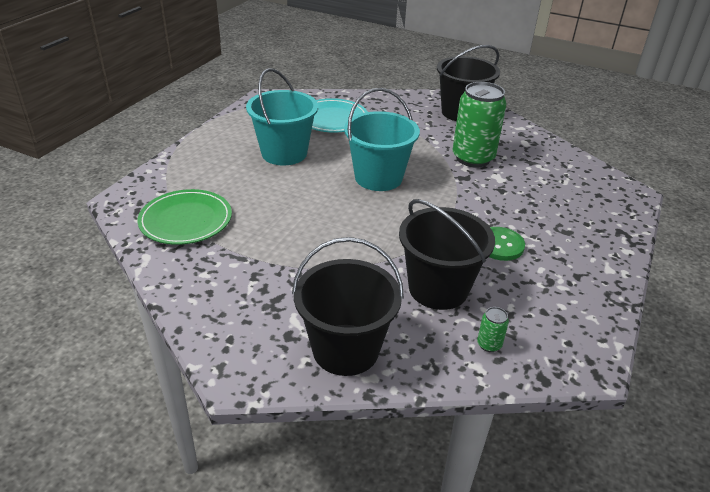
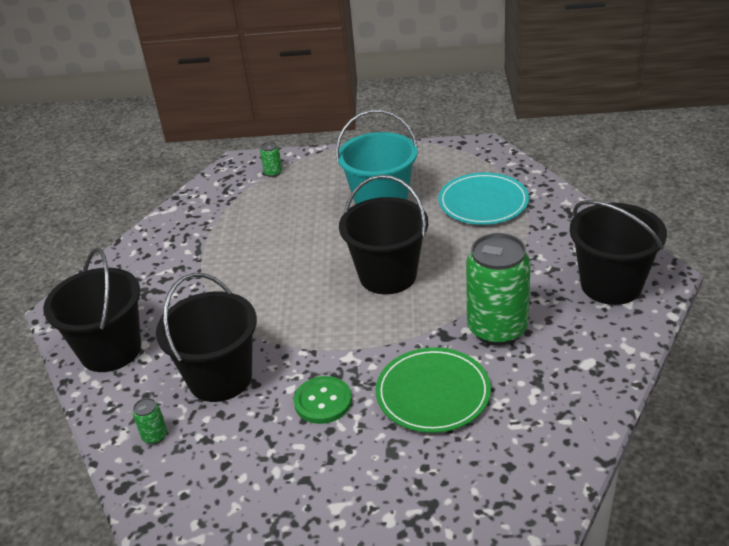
camera: 70 degrees right, 0 degrees up
(168, 186) = (273, 173): none -> green can
(186, 220) = (231, 203): green plate -> green plate (433, 393)
(378, 177) = (388, 275): turquoise bucket -> black bucket

